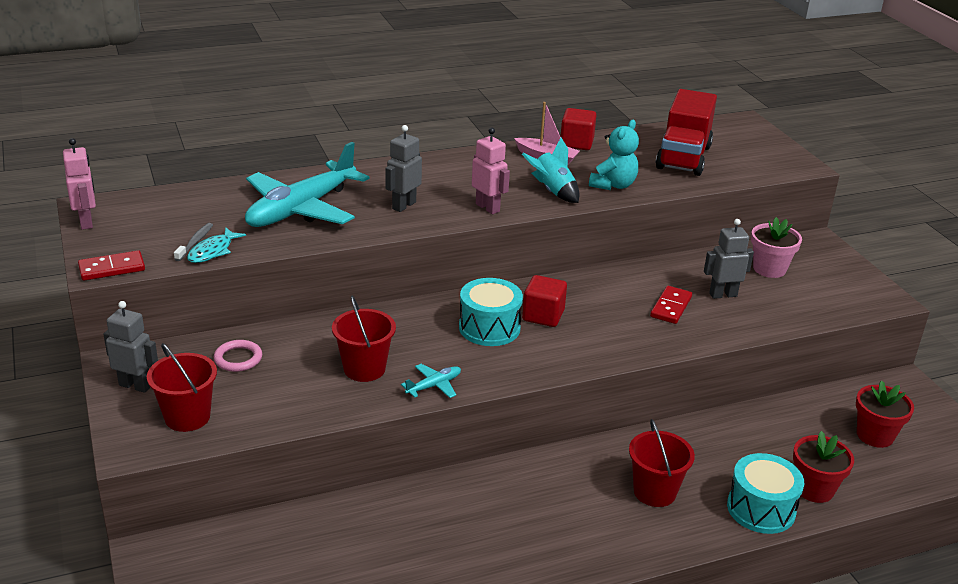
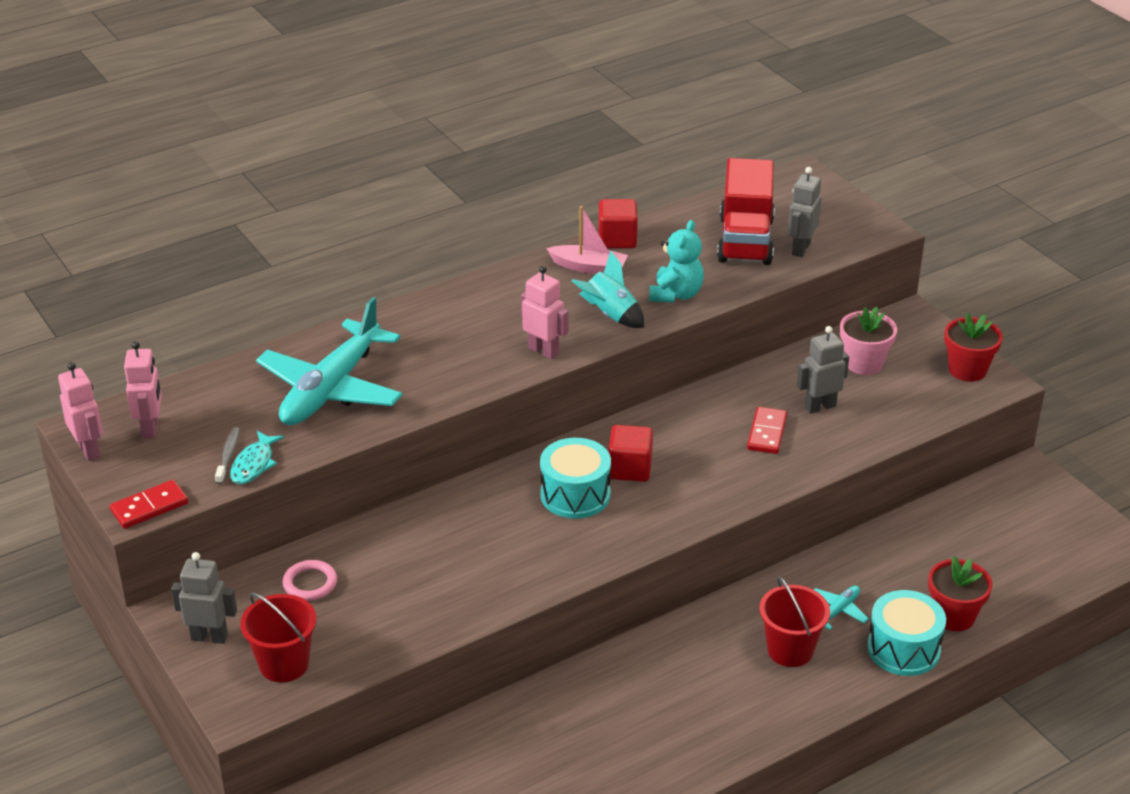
camera: 10 degrees left, 5 degrees up
(143, 215) = (151, 428): none -> pink robot
(364, 369) = (455, 571): red bucket -> none
(403, 205) = (447, 364): grey robot -> grey robot (800, 249)
(434, 386) = (537, 578): turquoise plane -> turquoise plane (838, 611)
(875, 435) = (1006, 542): red flower pot -> red flower pot (967, 370)

